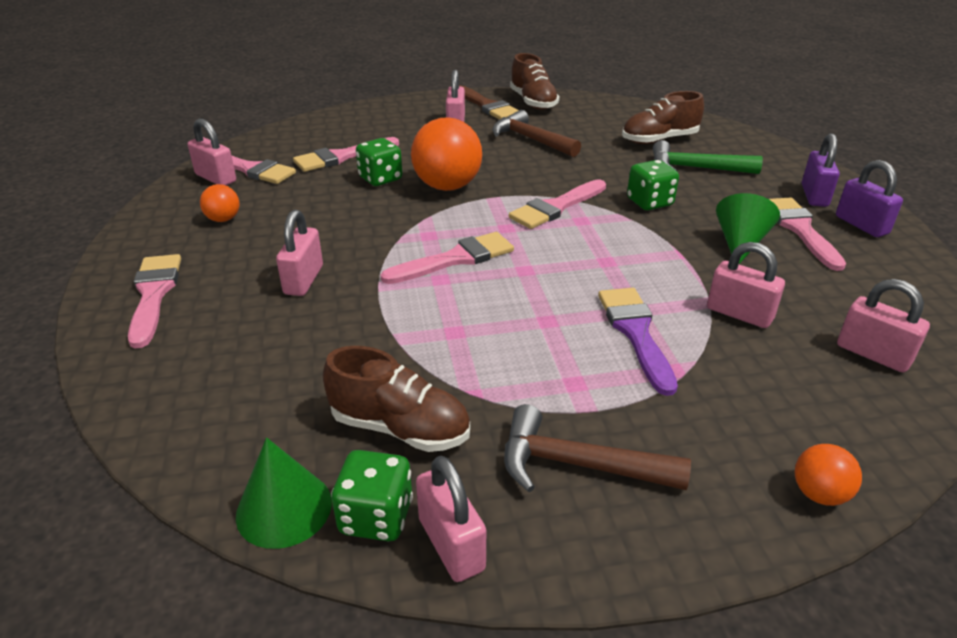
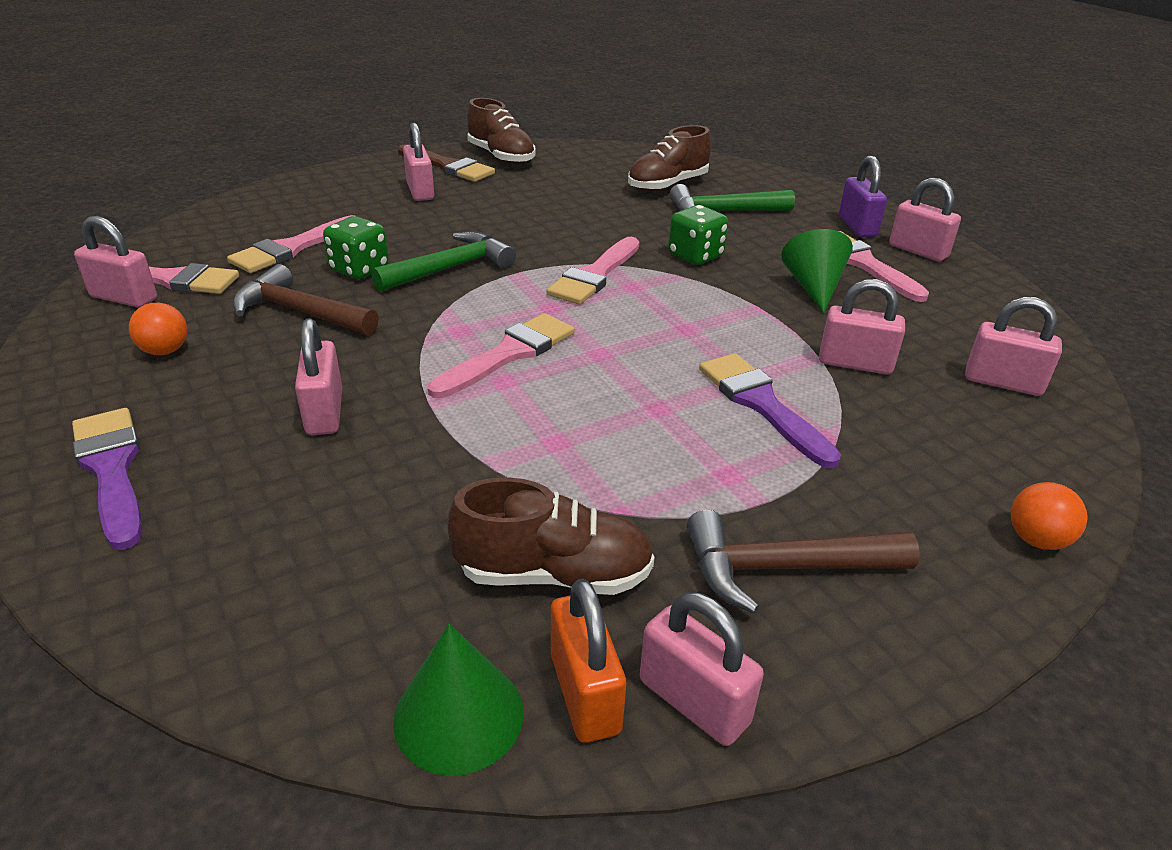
camera: 20 degrees left, 0 degrees up
(154, 294) = (112, 469): pink brush -> purple brush
(376, 517) = (584, 693): green dice -> orange padlock
(447, 186) = (451, 268): orange ball -> green hammer
(531, 139) = (522, 200): brown hammer -> brown hammer (299, 312)
(861, 225) = (918, 251): purple padlock -> pink padlock

